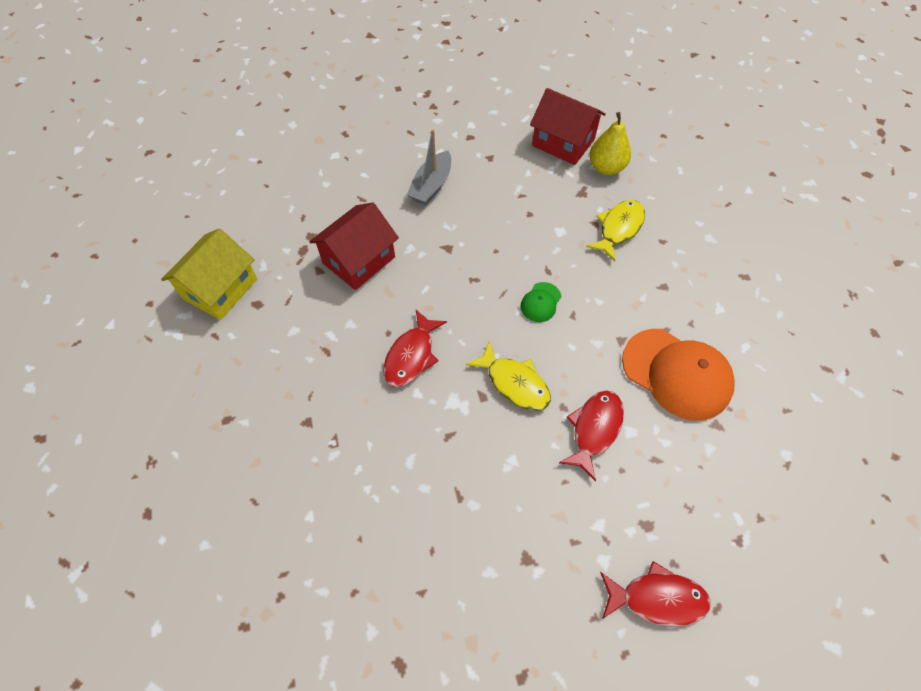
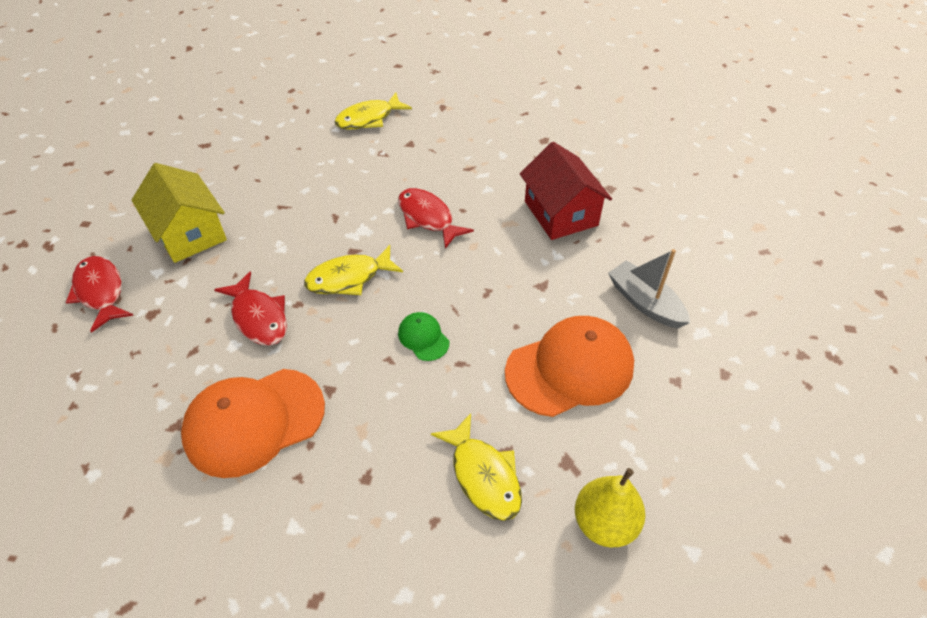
camera: 115 degrees right, 10 degrees down
(220, 289) = (573, 123): yellow house -> yellow house (189, 233)
(276, 489) = (368, 118): none -> yellow fish
(513, 210) = (570, 368): none -> orange cap
(563, 142) = (679, 488): red house -> none
(657, 598) = (100, 292): red fish -> red fish turned 120 degrees clockwise

